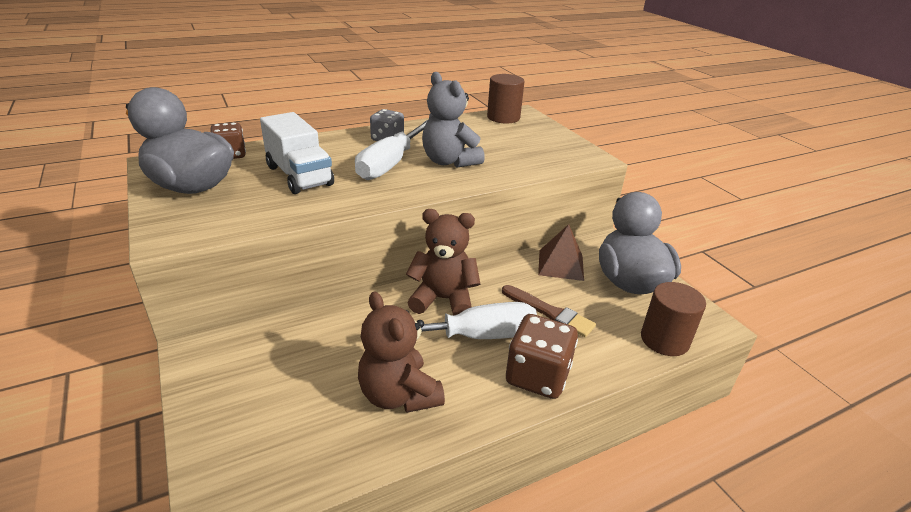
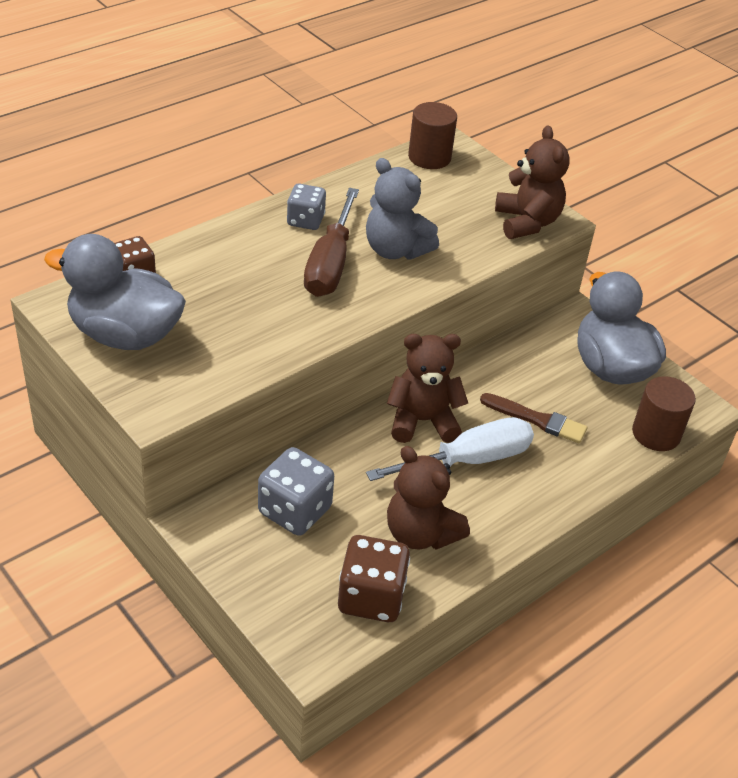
camera: 15 degrees left, 10 degrees up
(290, 355) = (295, 510): none -> grey dice
(299, 176) = (236, 299): white truck -> none
(391, 163) = (330, 263): white screwdriver -> brown screwdriver
(537, 376) = (543, 493): brown dice -> brown dice (371, 597)
(561, 265) = (533, 356): brown pyramid -> none
(567, 157) = (527, 222): none -> brown teddy bear

